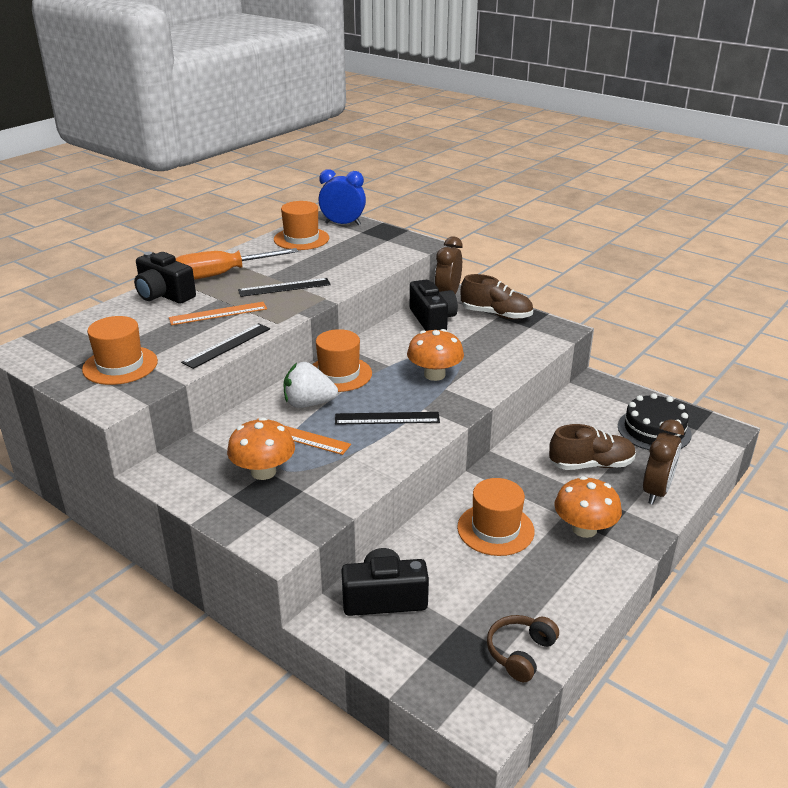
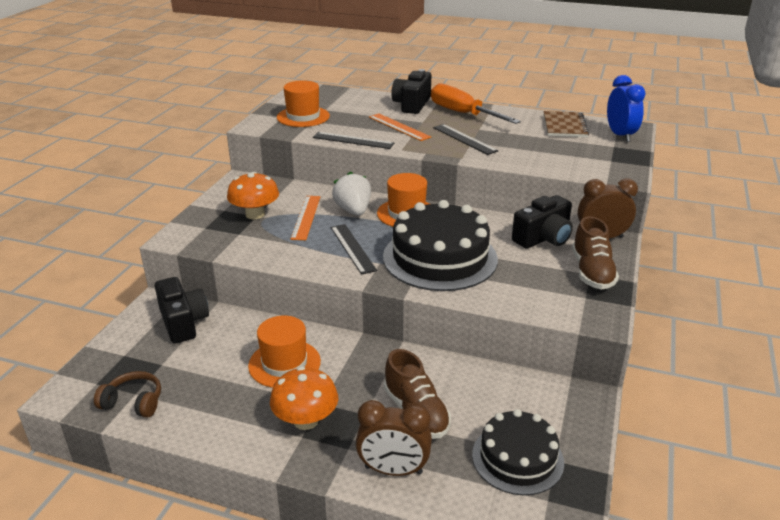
camera: 70 degrees right, 0 degrees up
(301, 239) = (564, 126): orange hat -> brown notebook
(434, 375) = (440, 258): orange mushroom -> black cake

